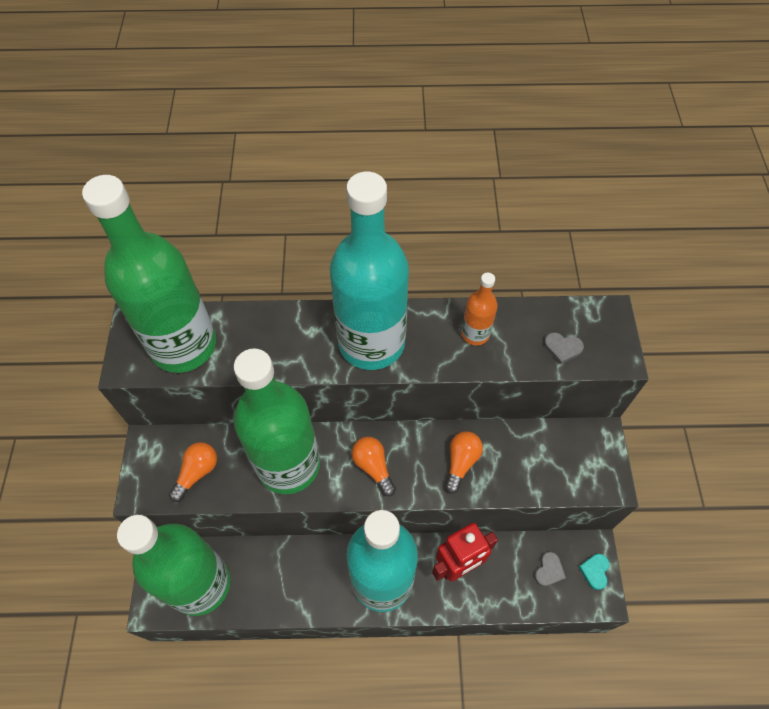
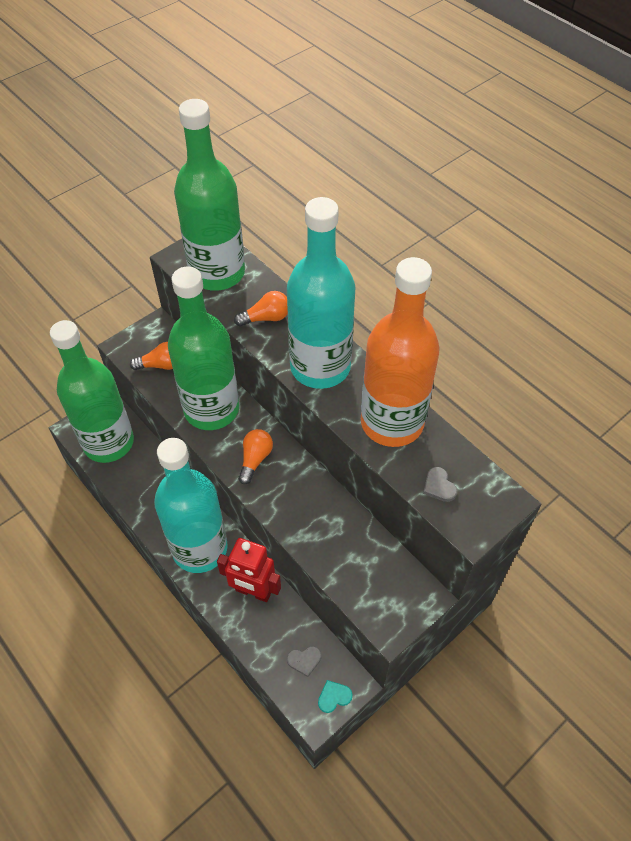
camera: 50 degrees right, 5 degrees down
(461, 462) = (310, 512): orange light bulb -> orange light bulb (266, 318)
(475, 334) = (392, 422): orange bottle -> orange bottle, size x2.31

